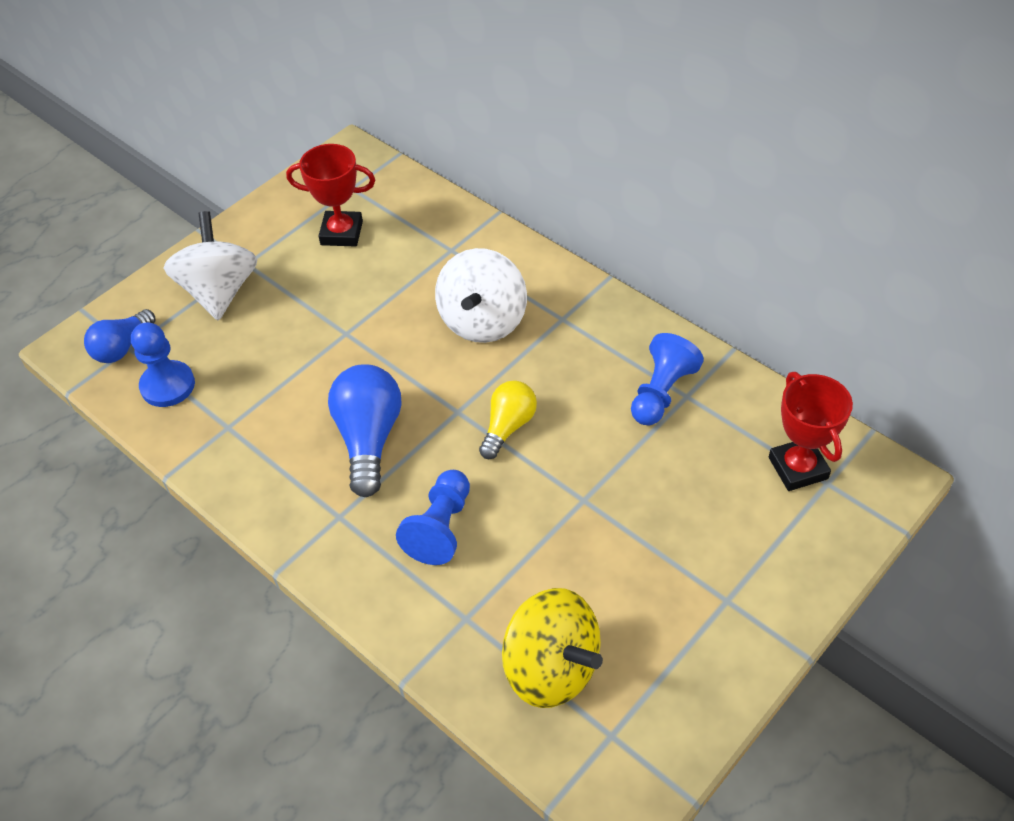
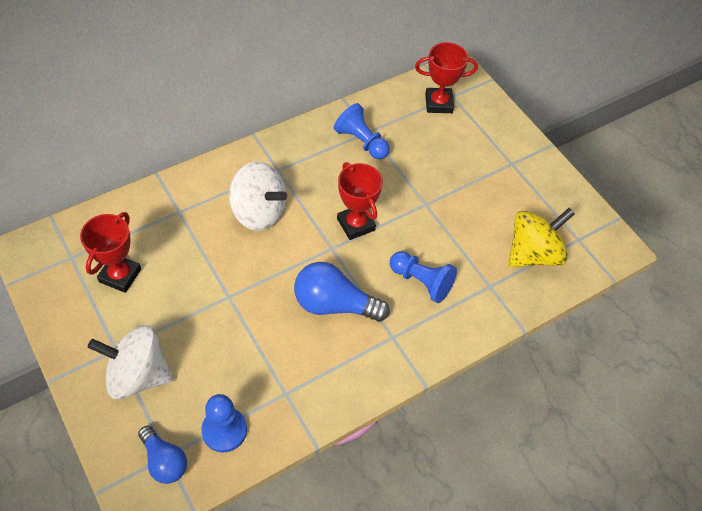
camera: 80 degrees left, 5 degrees up
(508, 426) = (356, 224): yellow light bulb -> red trophy

